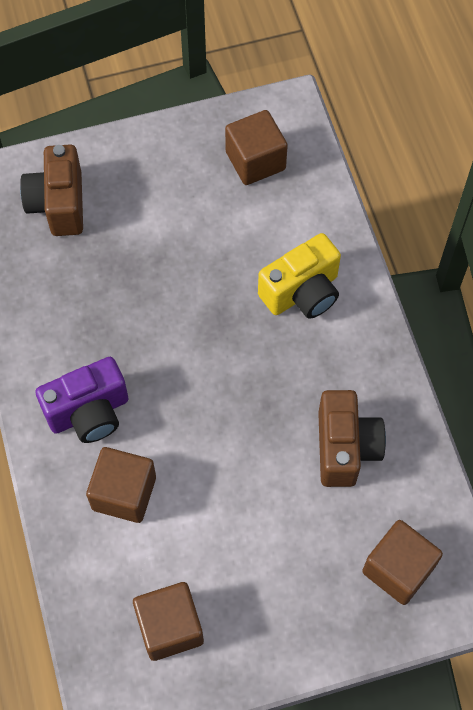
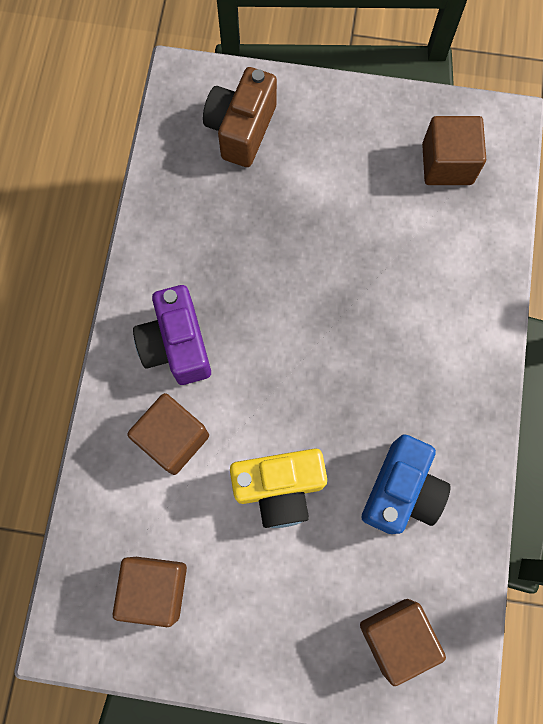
camera: 25 degrees right, 10 degrees up
(89, 412) = (177, 345): purple camera -> purple camera turned 75 degrees clockwise
(302, 292) = (431, 316): yellow camera -> yellow camera (279, 488)
(345, 448) = (401, 491): brown camera -> blue camera

